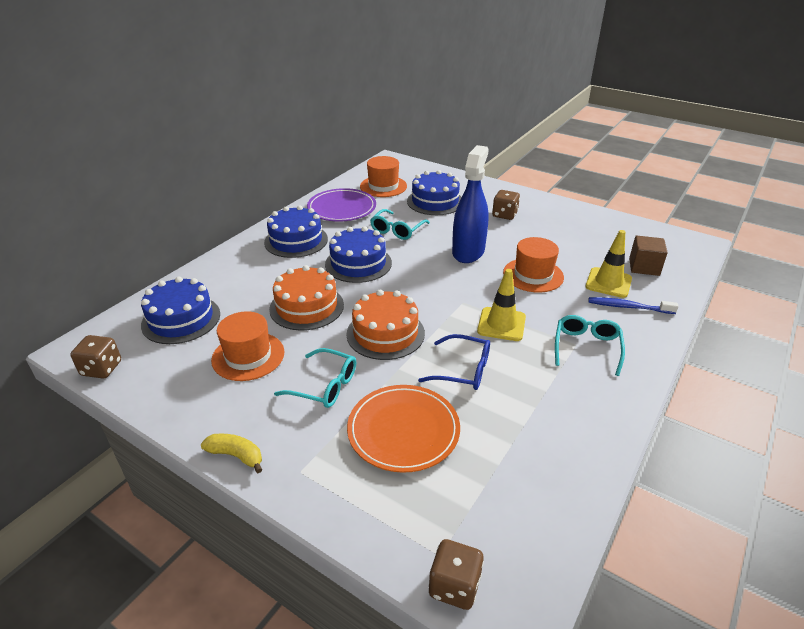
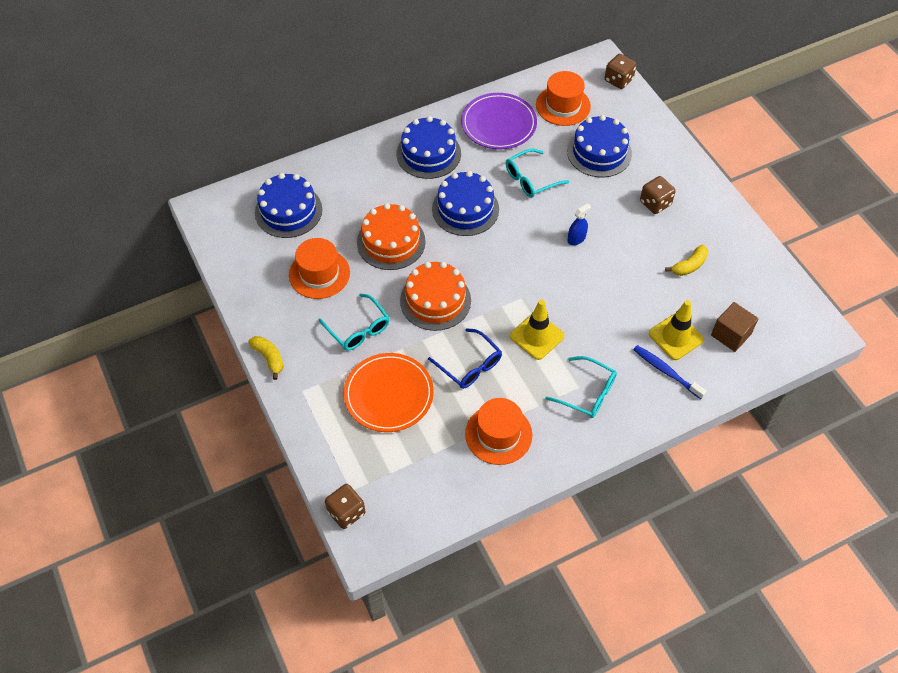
camera: 30 degrees right, 20 degrees up
(101, 369) = (214, 237): brown dice -> brown dice (618, 80)
(468, 252) = (576, 239): blue spray bottle -> blue spray bottle, size x0.43
(533, 275) = (613, 295): orange hat -> orange hat (498, 434)
(567, 239) = (689, 265): none -> yellow banana
(586, 347) = (587, 393): turquoise glasses -> turquoise glasses turned 75 degrees clockwise

